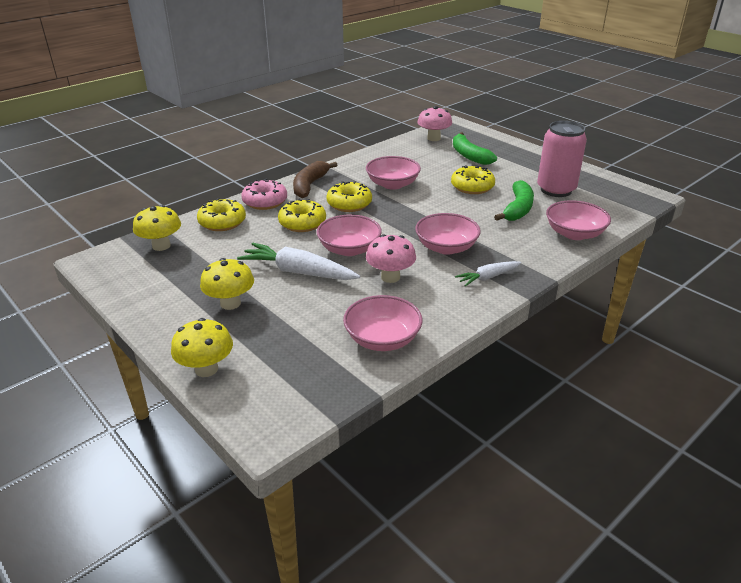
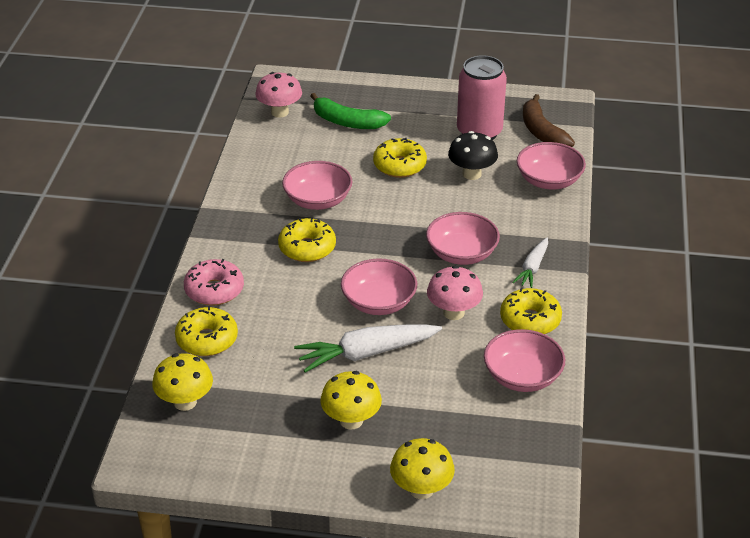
camera: 40 degrees left, 5 degrees up
(302, 223) = (292, 296): yellow donut -> yellow donut (530, 320)
(310, 185) = (232, 244): brown banana -> brown banana (542, 132)
(518, 209) = (472, 174): green banana -> black mushroom

